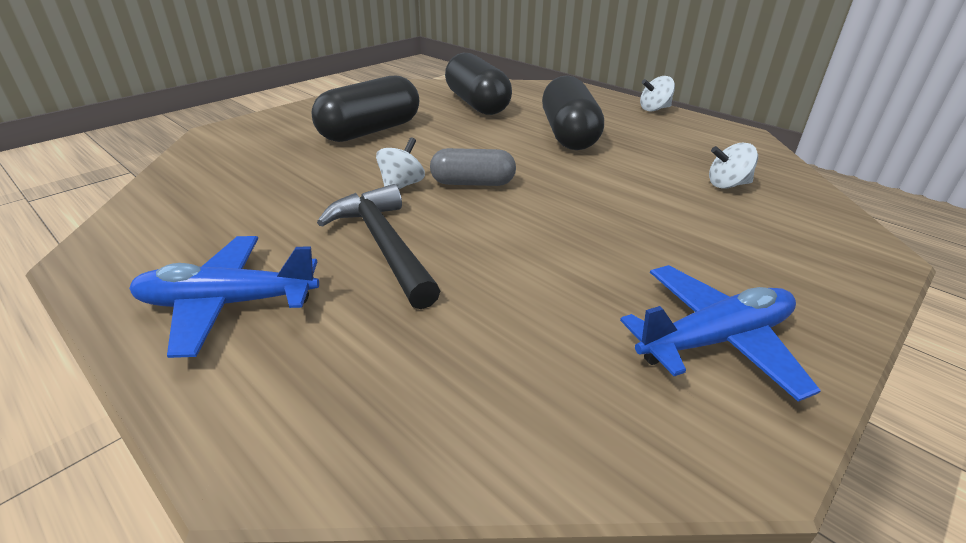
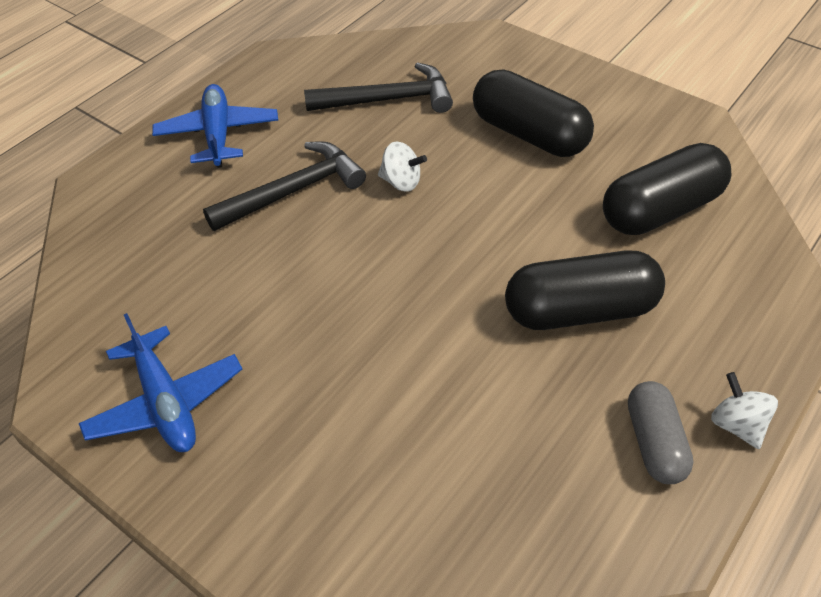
camera: 85 degrees right, 15 degrees up
(266, 184) = (387, 100): none -> black hammer
(473, 183) = (416, 232): grey capsule -> grey capsule (654, 443)
(727, 185) = (459, 474): white spinning top -> none

